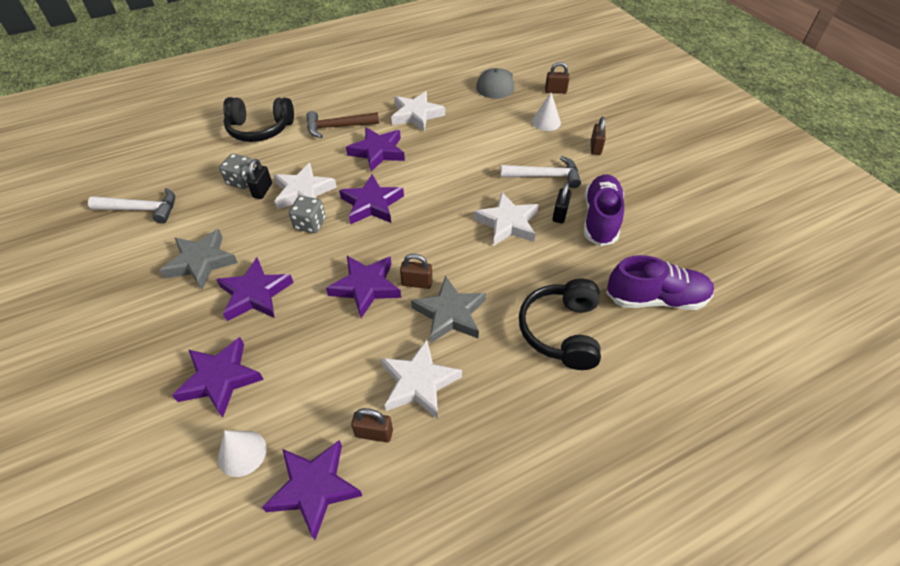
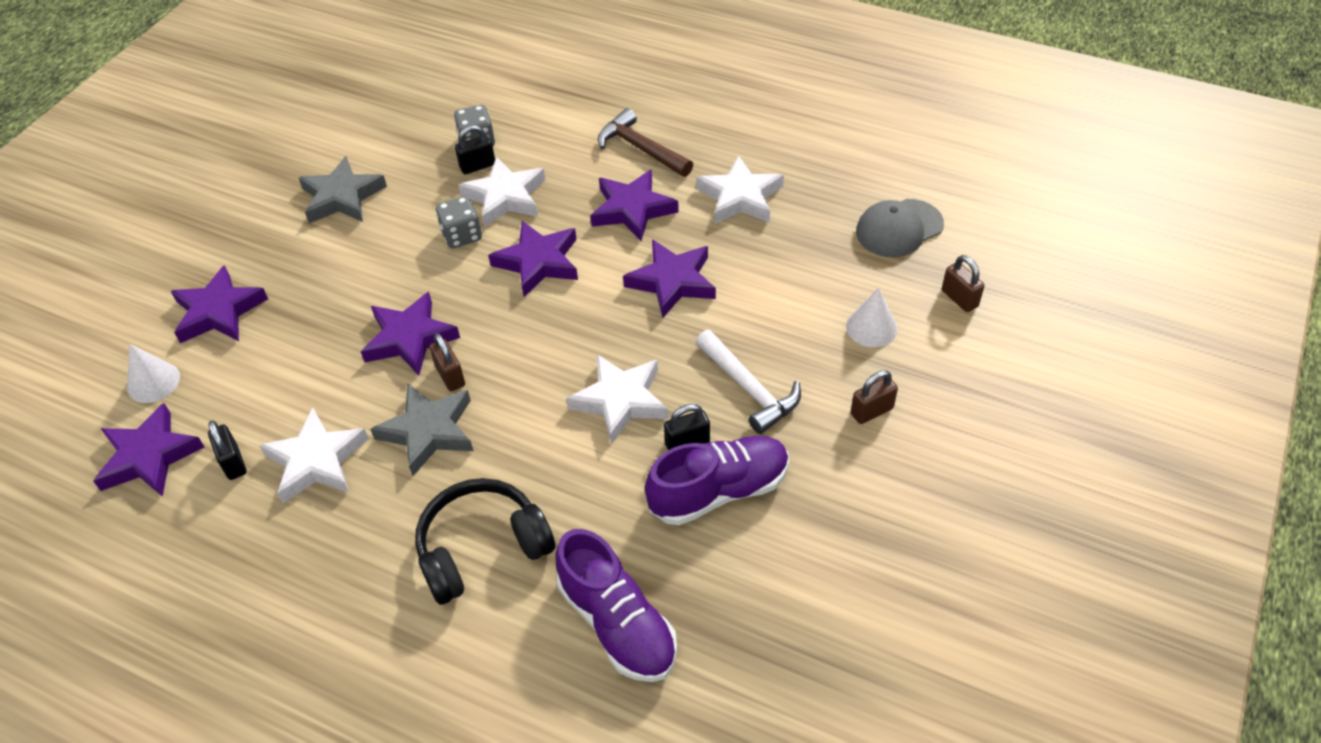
camera: 55 degrees right, 0 degrees up
(141, 209) = (373, 107): white hammer -> none
(255, 294) = (333, 263): purple star -> purple star (672, 281)
(260, 129) = (571, 95): black headphones -> none
(374, 433) = (233, 462): brown padlock -> black padlock

